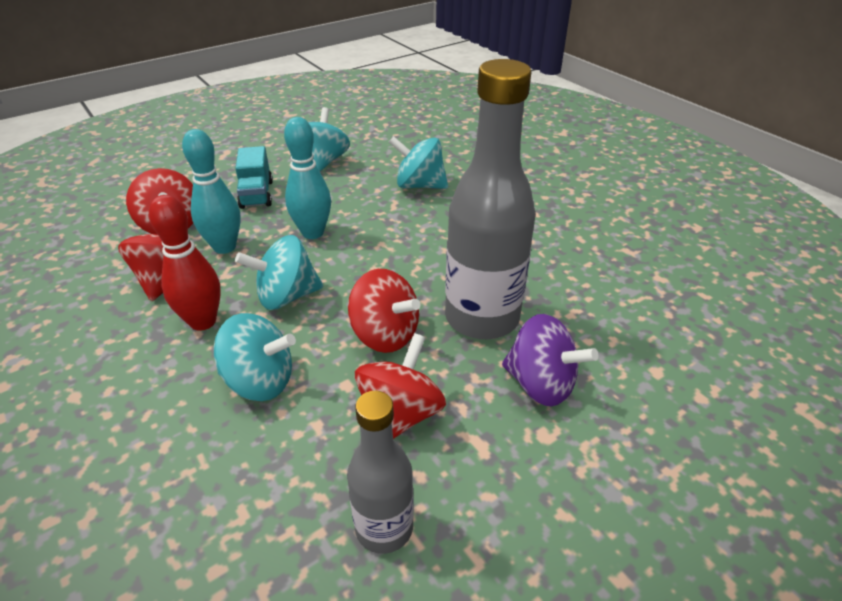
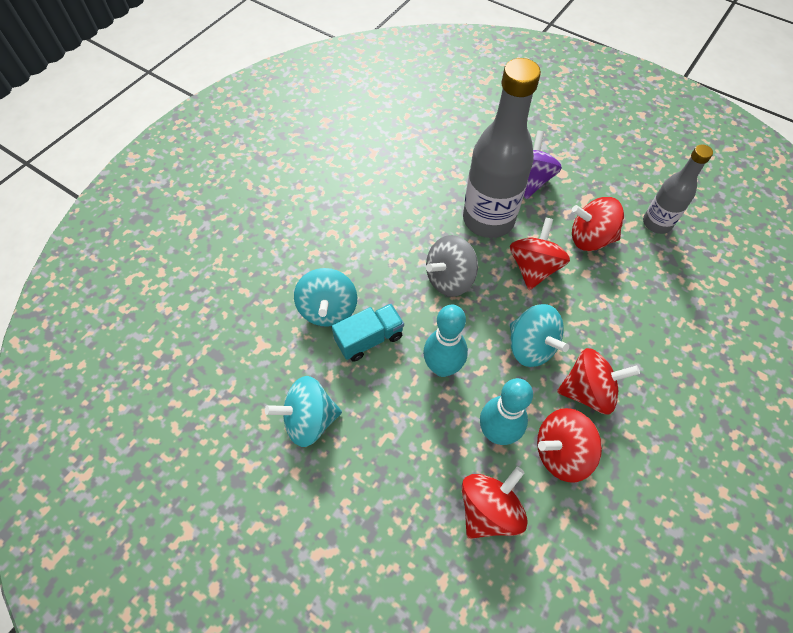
camera: 110 degrees left, 20 degrees up
(203, 321) = (588, 391): red bowling pin -> red spinning top
(256, 194) = (400, 455): turquoise truck -> turquoise truck (369, 339)
(260, 381) = (613, 321): turquoise spinning top -> none
(409, 262) = (449, 279): none -> grey spinning top

